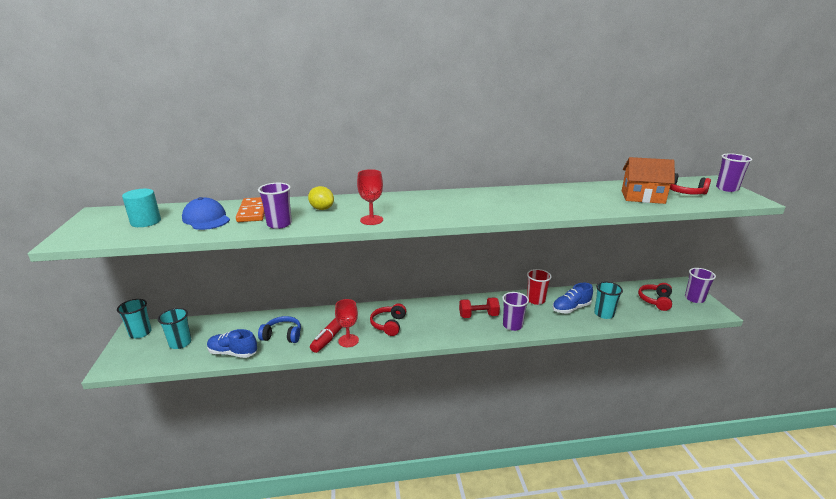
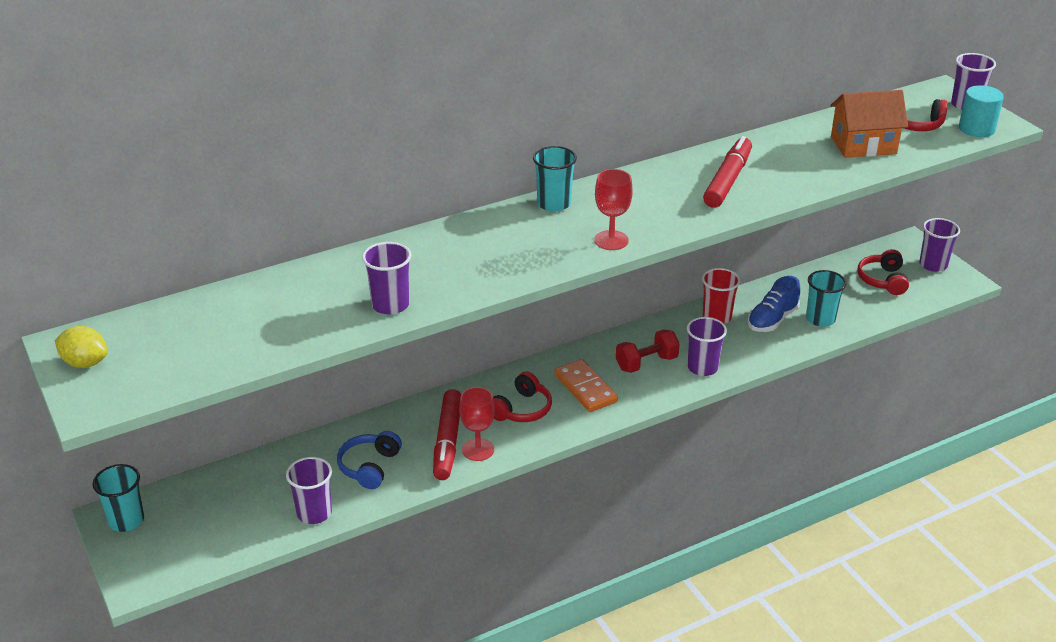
camera: 20 degrees left, 10 degrees up
(146, 222) = (173, 344): turquoise cylinder -> turquoise cylinder (976, 129)
(180, 343) = (213, 519): turquoise cup -> turquoise cup (554, 204)
(206, 219) = (265, 318): blue cap -> none
(233, 353) = (314, 513): blue shoe -> purple cup
(253, 212) = (324, 288): orange domino -> orange domino (585, 388)
(282, 335) = (369, 467): blue headphones -> blue headphones turned 60 degrees counterclockwise
(322, 209) = (425, 260): yellow lemon -> yellow lemon (85, 363)
(371, 220) = (519, 268): red goblet -> red goblet (611, 240)
(389, 324) = (522, 409): red headphones -> red headphones turned 135 degrees counterclockwise
(538, 201) = (727, 180): none -> red marker

